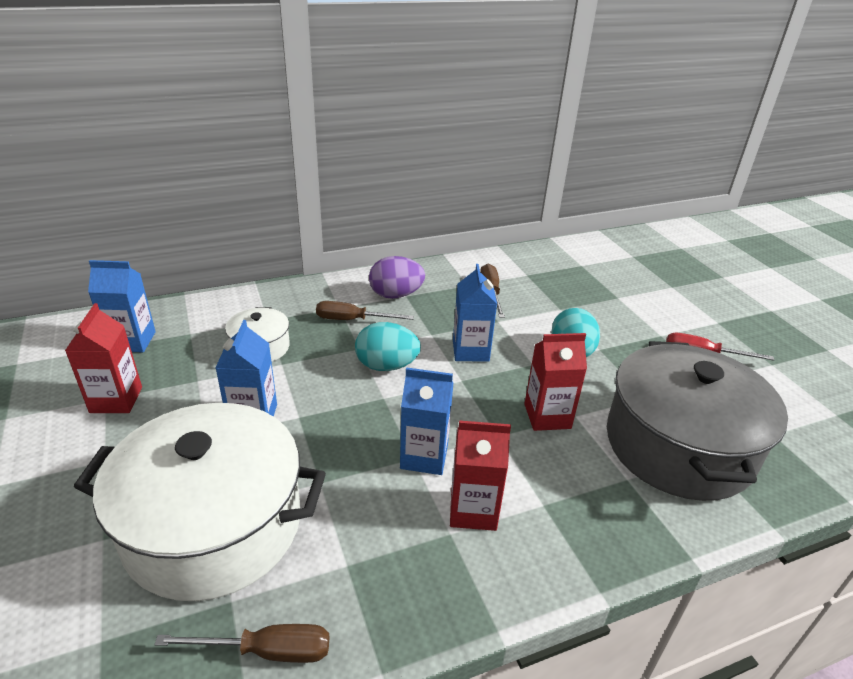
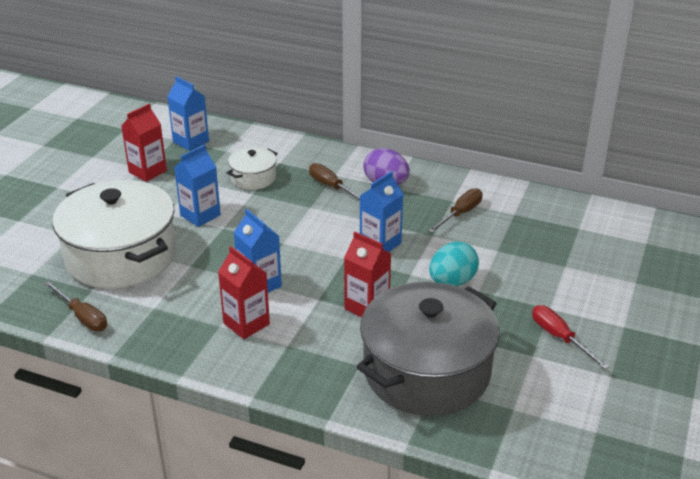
camera: 45 degrees right, 0 degrees up
(386, 366) = (311, 225): turquoise egg -> none

